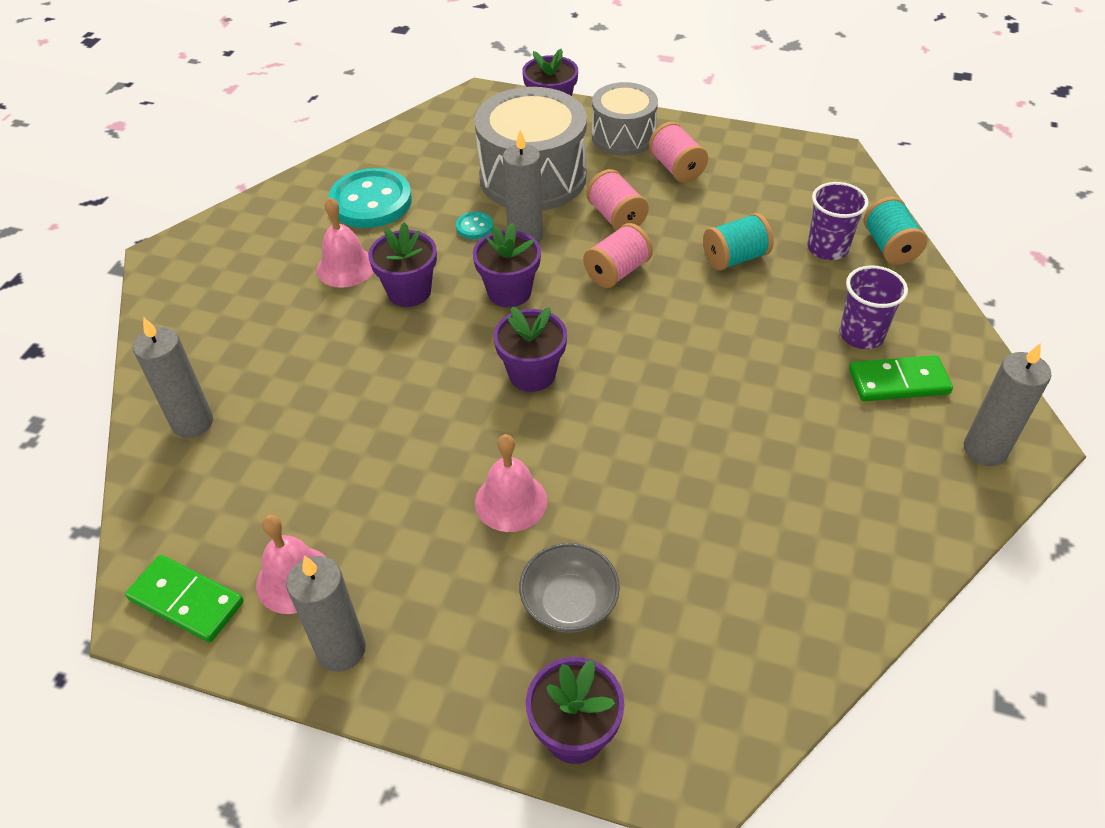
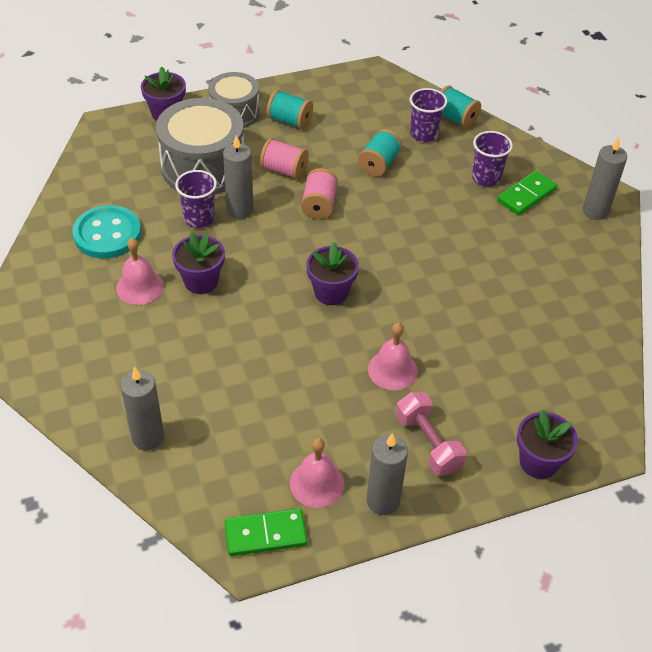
camera: 40 degrees left, 0 degrees up
(462, 615) = (428, 443): none -> pink dumbbell
(474, 227) = (199, 218): turquoise button -> purple cup
(509, 292) = (266, 250): purple flower pot -> none
(569, 603) = (475, 403): grey bowl -> none
(676, 168) = (289, 121): pink spool -> turquoise spool

